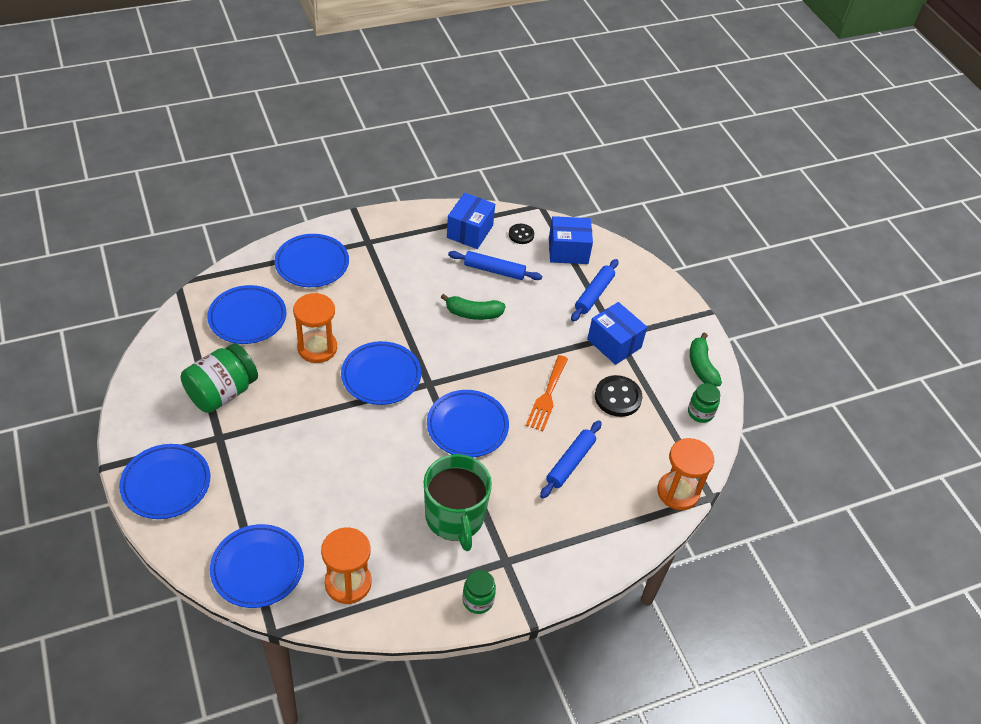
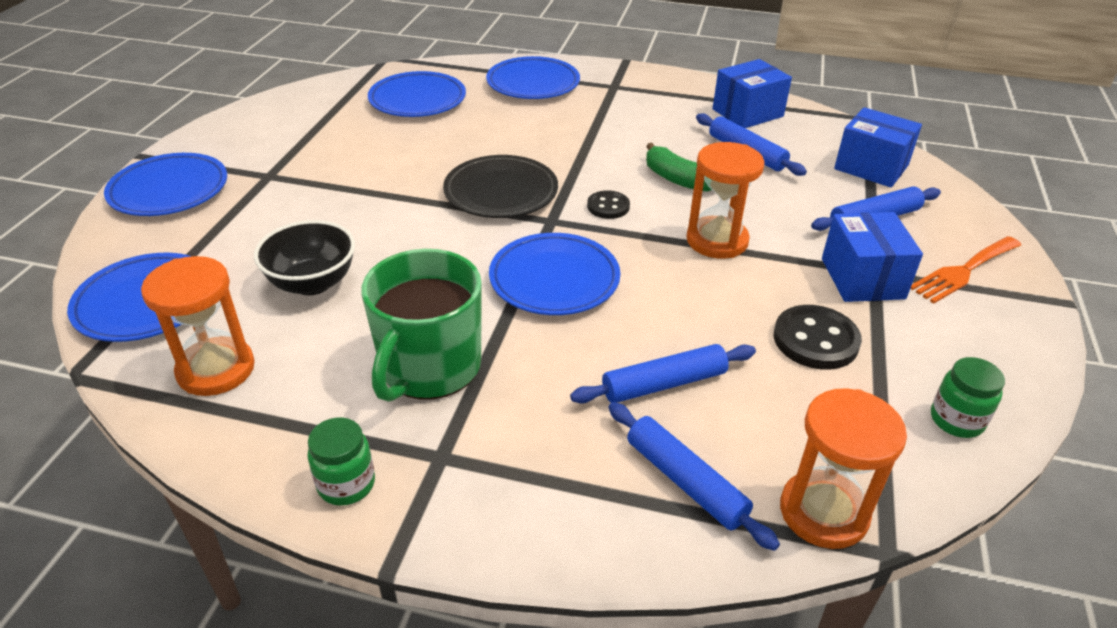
camera: 40 degrees right, 10 degrees down
(222, 392) = (319, 144): green jar -> none
(317, 348) = (458, 145): orange hourglass -> orange hourglass (717, 240)
(339, 501) = (312, 283): none -> black bowl
(381, 376) = (501, 193): blue plate -> black plate
(521, 235) = (815, 134): black button -> black button (608, 206)
(547, 396) = (701, 294): orange fork -> orange fork (963, 271)
(616, 510) = (685, 481): none -> blue rolling pin
(701, 366) = (1003, 361): green banana -> none

